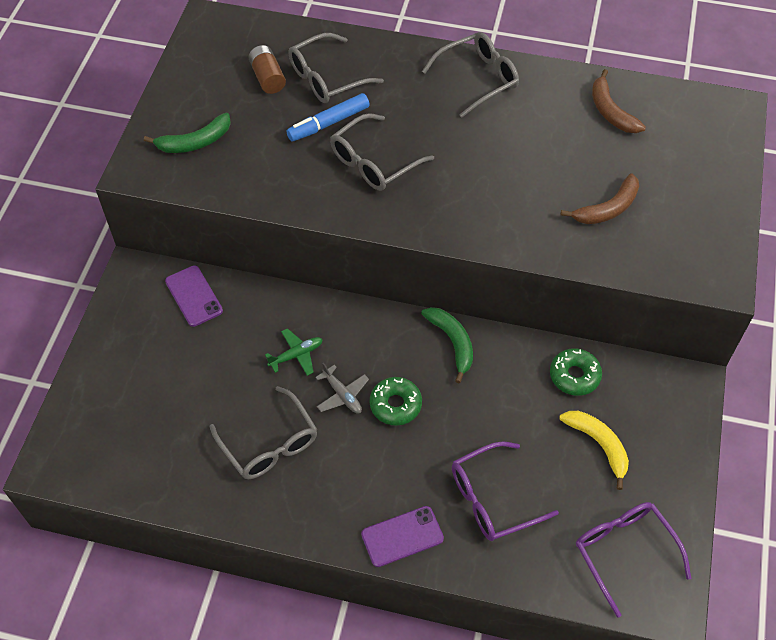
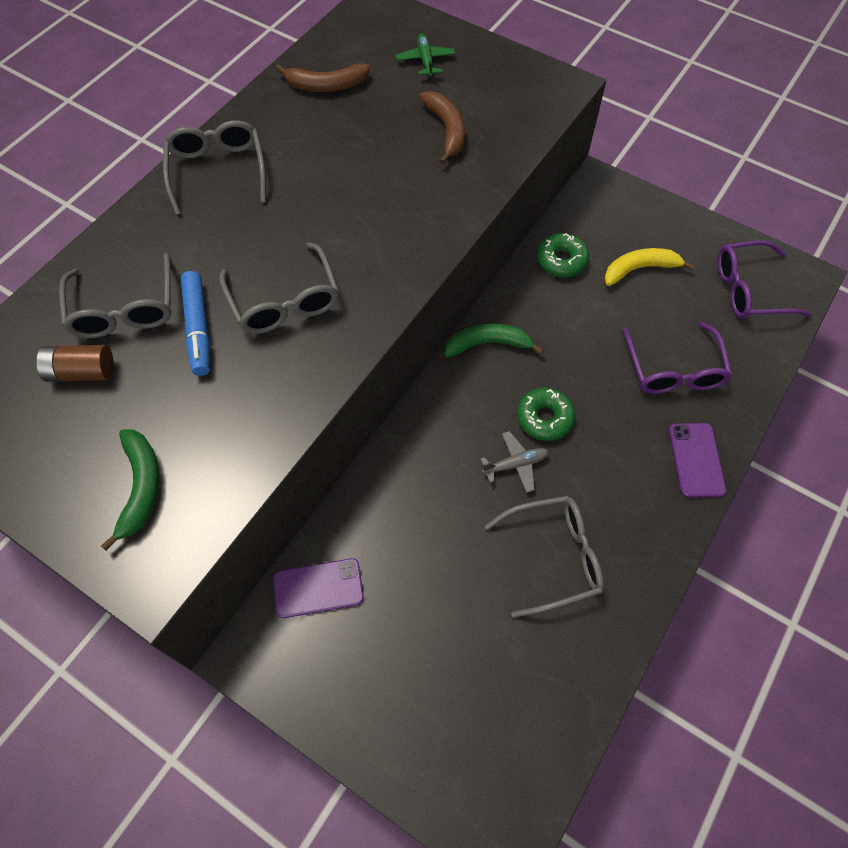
camera: 70 degrees left, 5 degrees up
(296, 355) = (448, 495): green plane -> green plane (425, 60)

